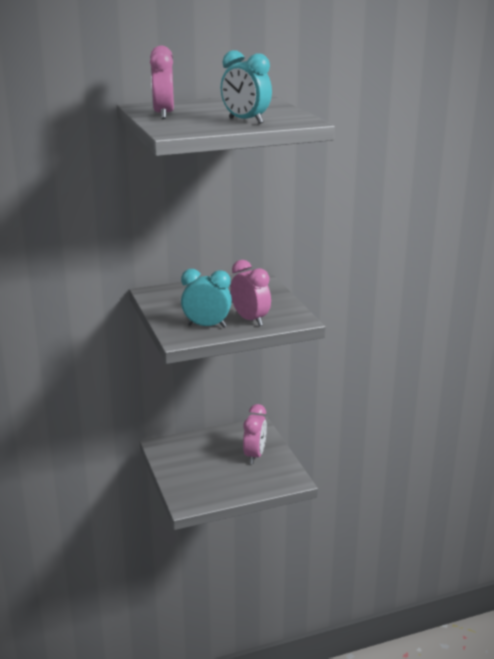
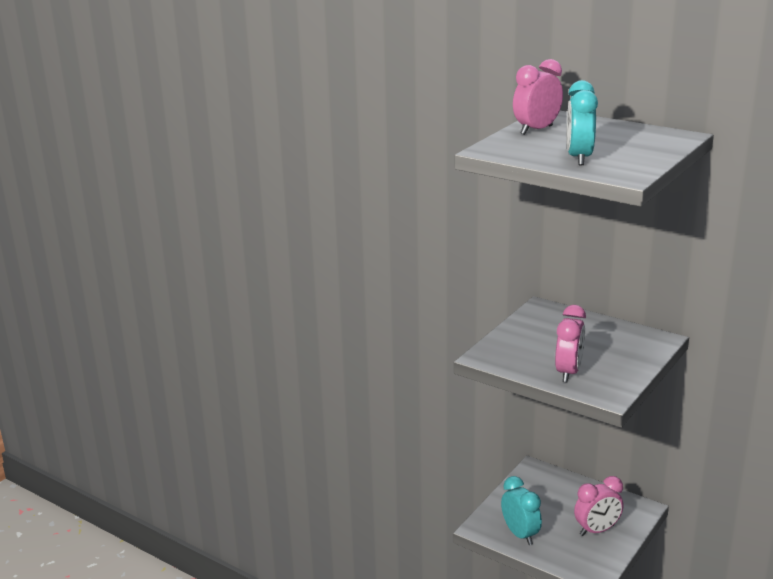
camera: 55 degrees right, 0 degrees up
(207, 326) = (523, 358): turquoise clock -> turquoise clock (520, 534)

